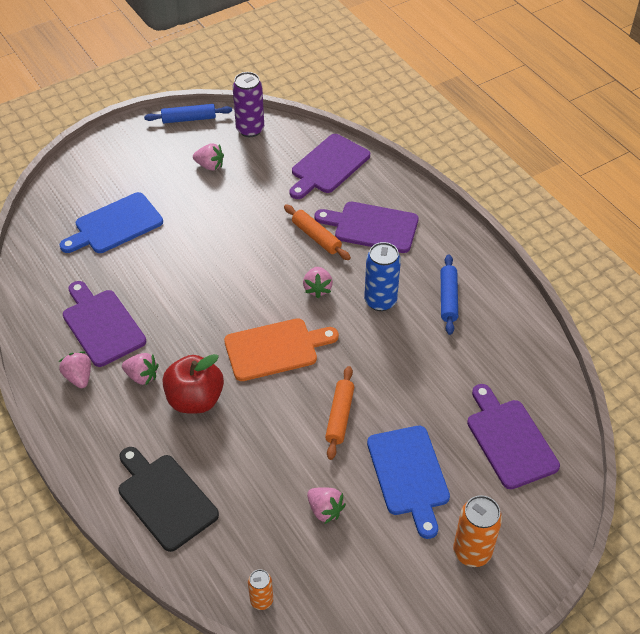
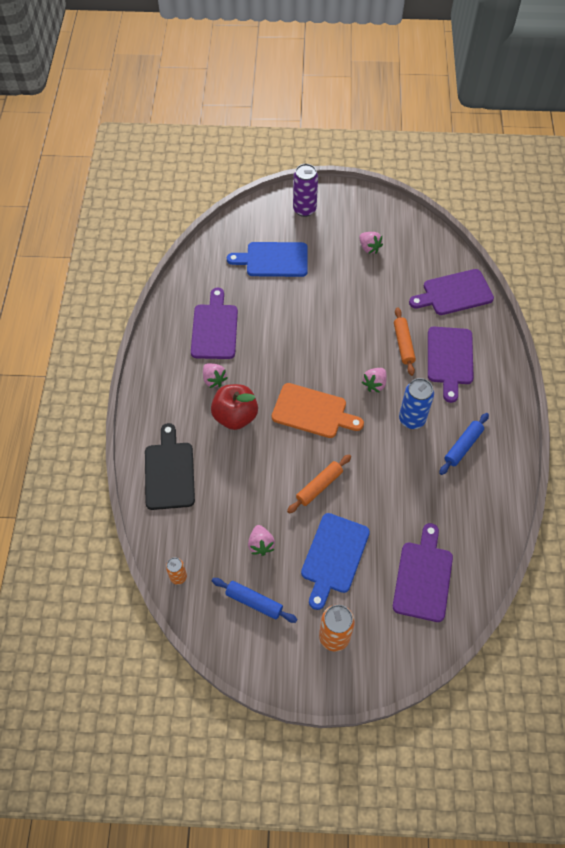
camera: 35 degrees right, 10 degrees up
(79, 377) = (176, 357): pink strawberry -> none
(189, 119) = (381, 203): blue rolling pin -> blue rolling pin (254, 602)
(250, 129) = (419, 234): purple can -> purple can (304, 209)
(372, 227) = (450, 359): purple cutting board -> purple cutting board turned 135 degrees counterclockwise

